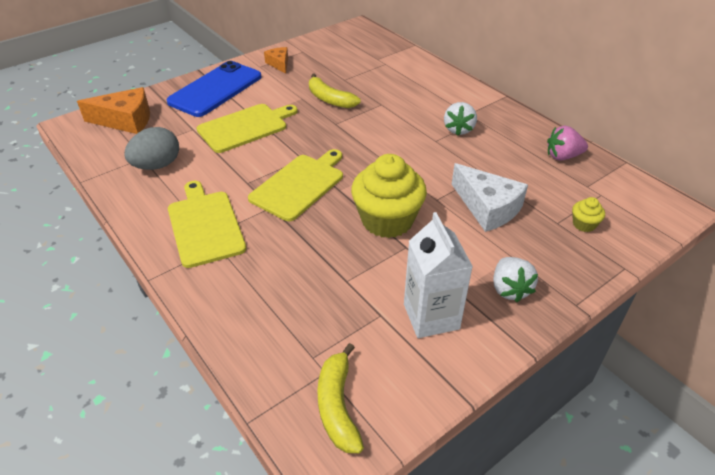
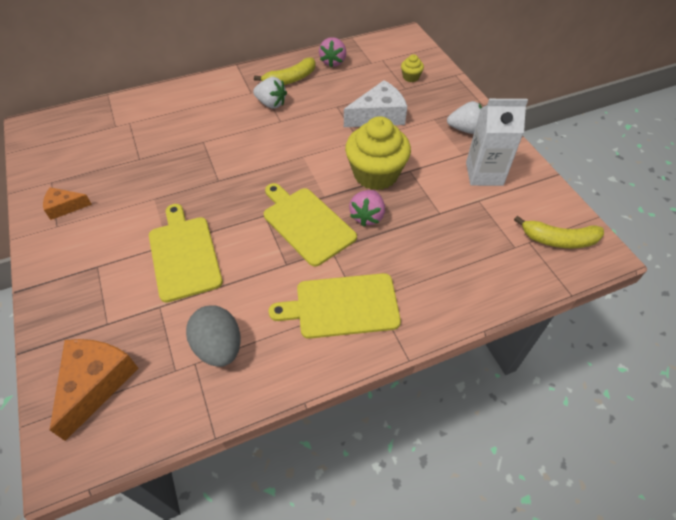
camera: 75 degrees left, 10 degrees up
(216, 89) = (82, 276): blue phone -> none
(322, 224) = (367, 216): none -> pink strawberry
(329, 99) = (171, 176): yellow banana -> yellow banana (290, 79)

